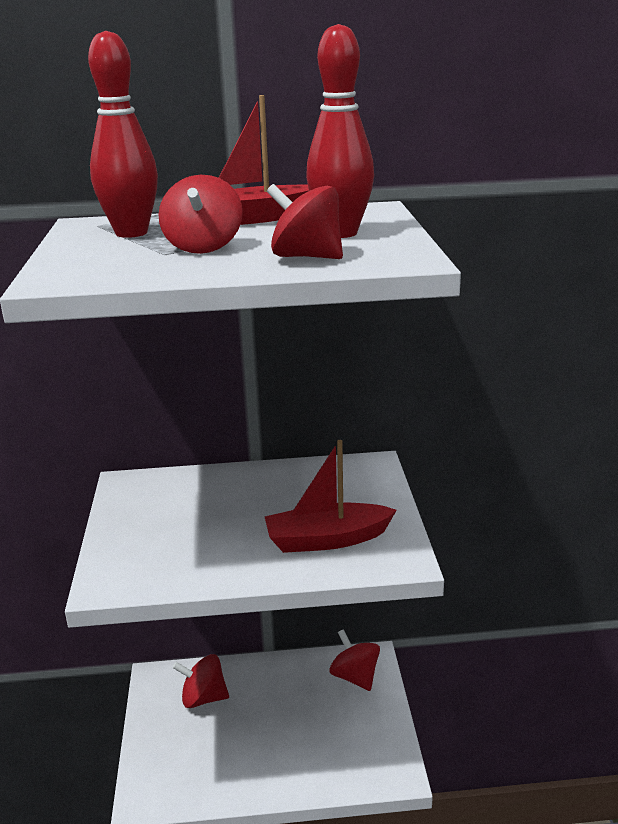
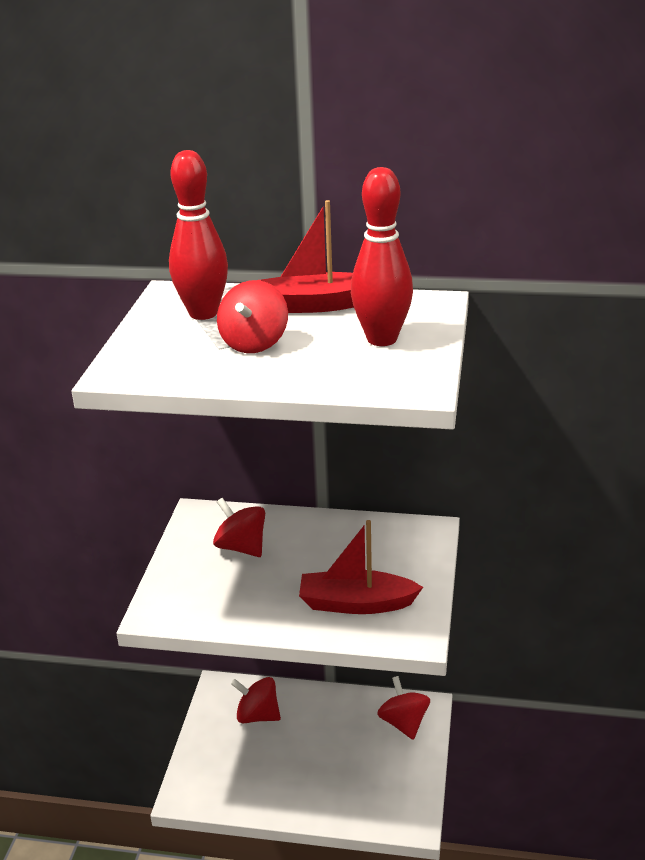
camera: 15 degrees right, 5 degrees up
(306, 257) = (334, 371): red spinning top -> red spinning top (241, 547)

